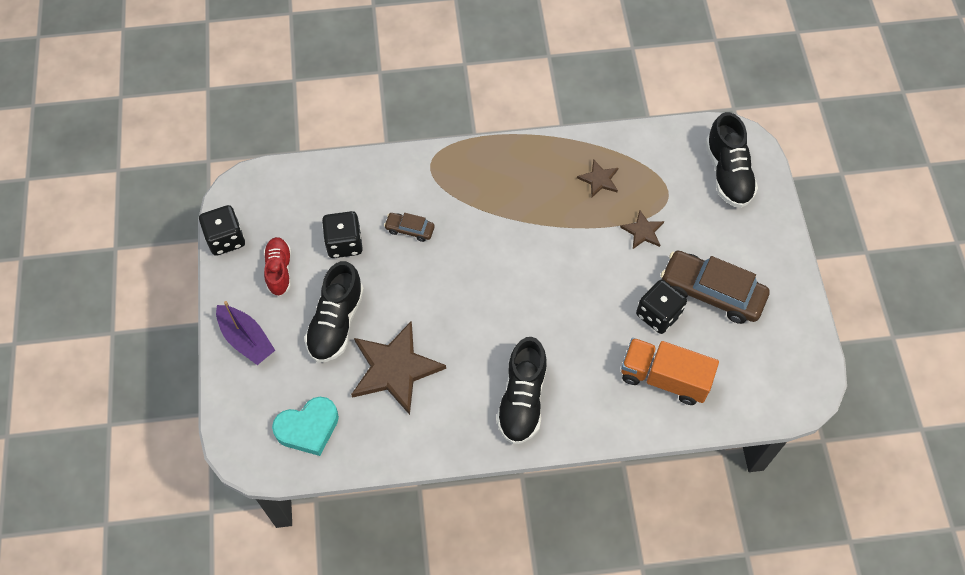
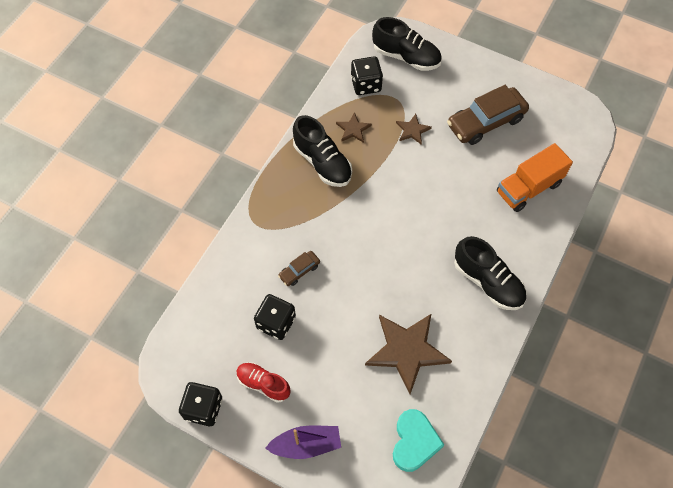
camera: 55 degrees left, 0 degrees up
(336, 323) = (339, 369): black shoe -> black shoe (322, 162)
(658, 314) = (480, 161): black dice -> black dice (366, 84)

